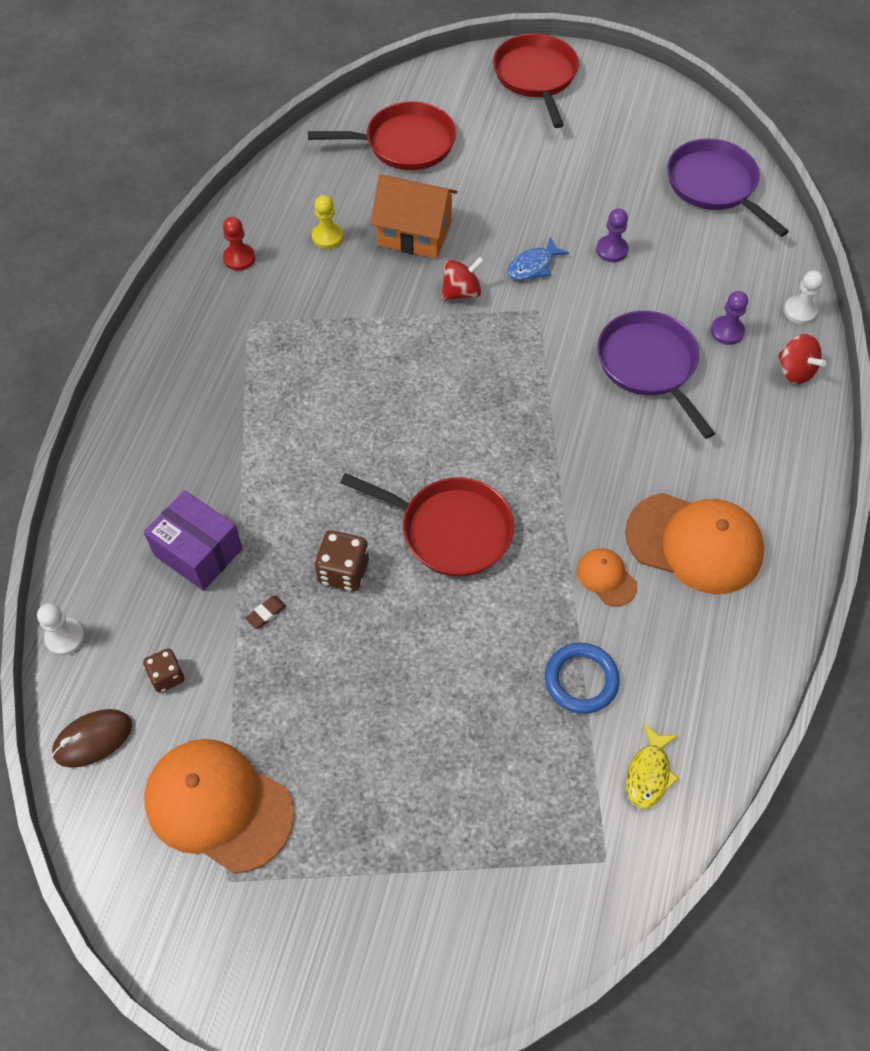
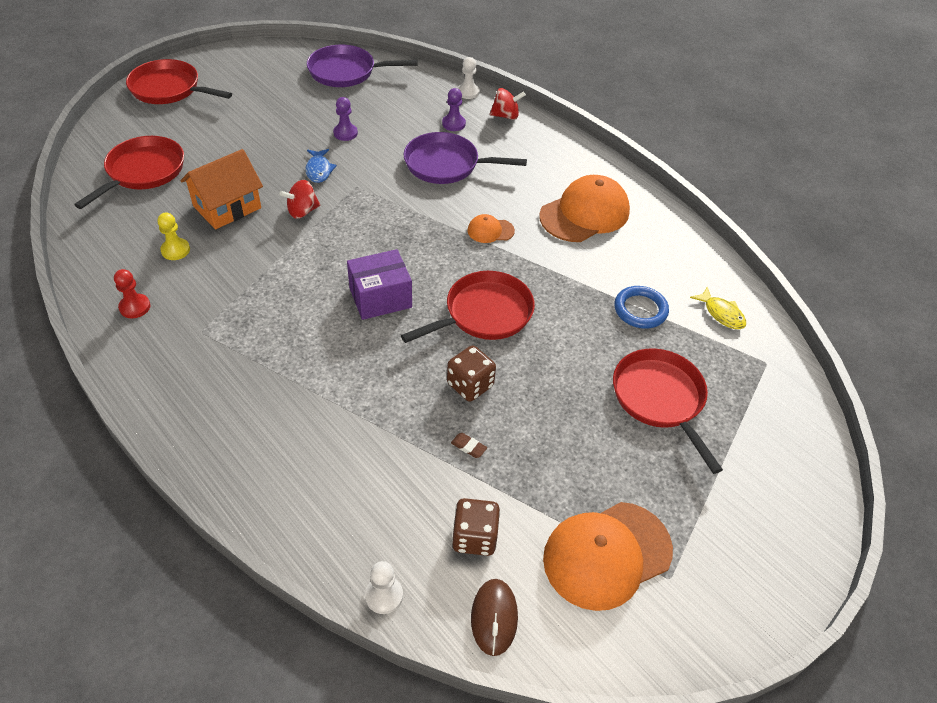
camera: 60 degrees left, 10 degrees down
(167, 676) = (474, 537): brown dice -> brown dice, size x1.52
(198, 552) = (381, 463): purple box -> purple box (380, 297)
(266, 613) = (468, 447): brown eraser -> brown eraser turned 45 degrees counterclockwise
(458, 764) = (660, 399): none -> red pan
(461, 292) = (302, 211): red spinning top -> red spinning top turned 120 degrees counterclockwise
(606, 578) = (578, 261): orange cap -> orange cap (490, 231)

